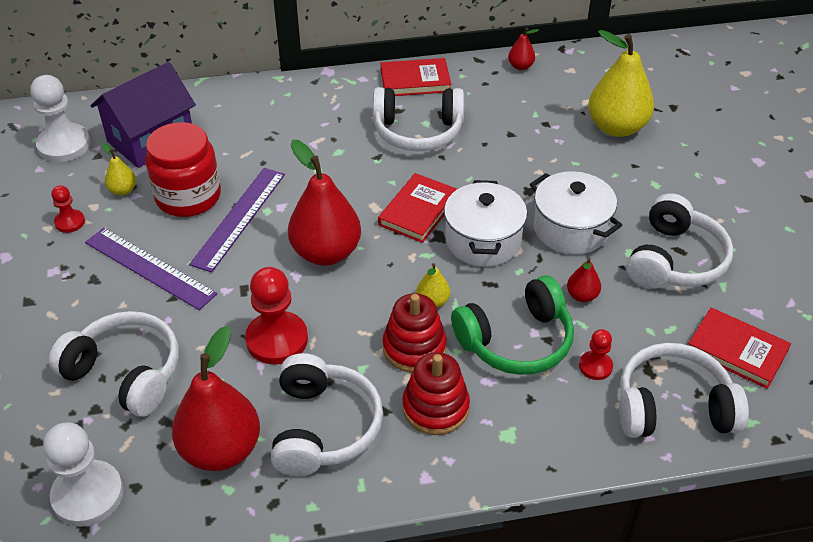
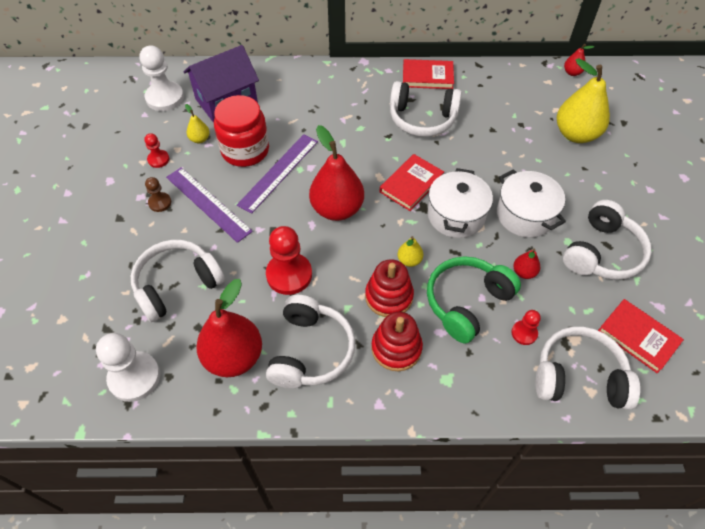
camera: 10 degrees right, 10 degrees up
(82, 275) = (160, 203): none -> brown pawn
(125, 373) = (177, 285): white headphones -> white headphones turned 75 degrees counterclockwise
(516, 341) = (467, 302): green headphones -> green headphones turned 150 degrees clockwise
(520, 66) = (510, 74): red pear -> red pear (572, 73)

